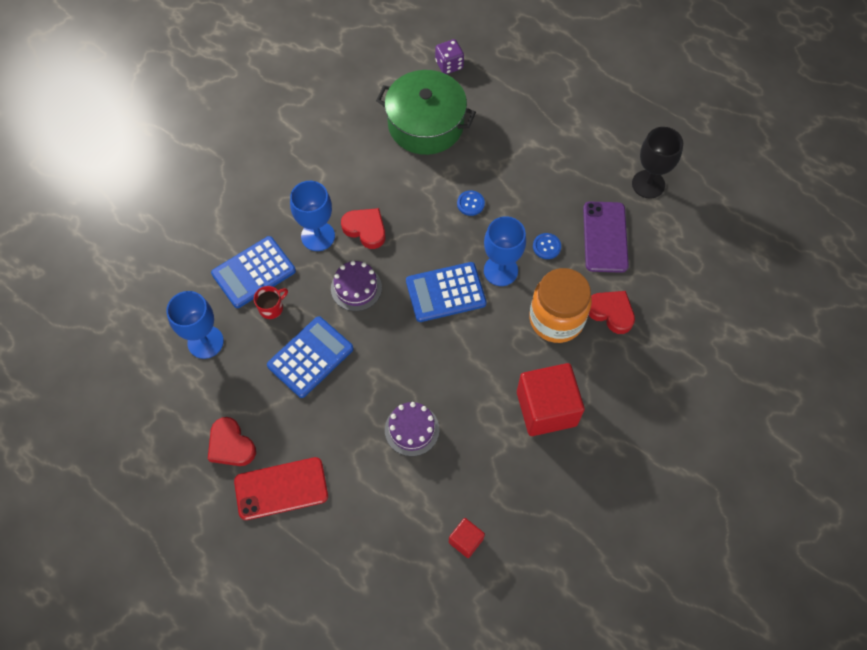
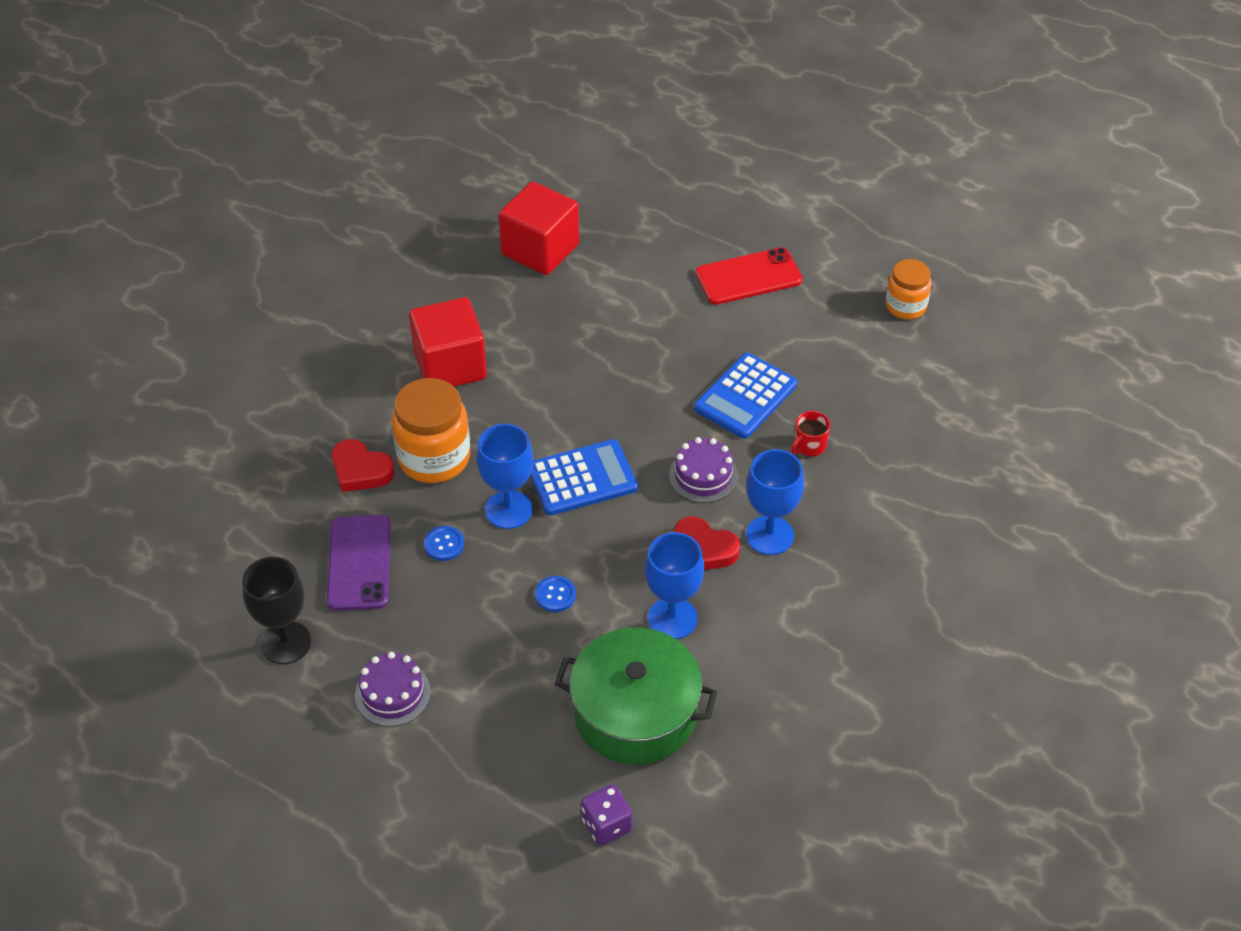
camera: 175 degrees right, 15 degrees down
(153, 442) = (906, 306): none -> orange jar
(205, 342) = (882, 403): blue goblet -> blue goblet (672, 618)
(231, 445) = (816, 309): red heart -> none
(253, 272) = (846, 484): blue calculator -> none
(412, 429) = (609, 336): purple cake -> purple cake (392, 694)
(466, 540) = (540, 249): red cube -> red cube, size x2.08

